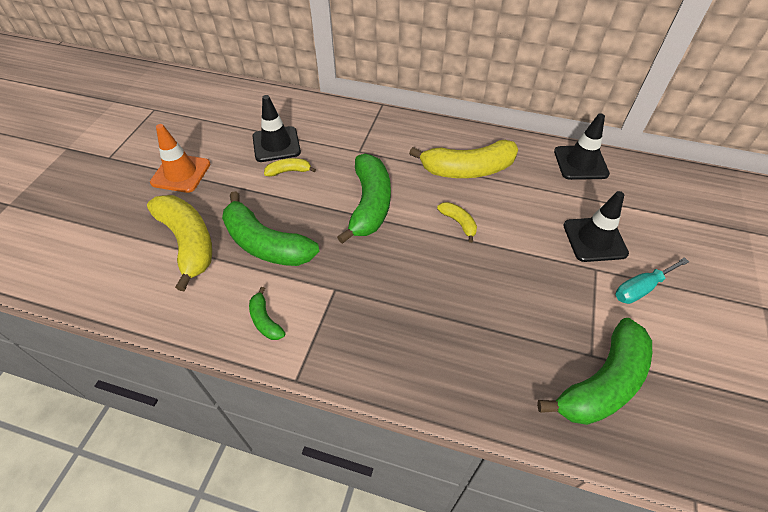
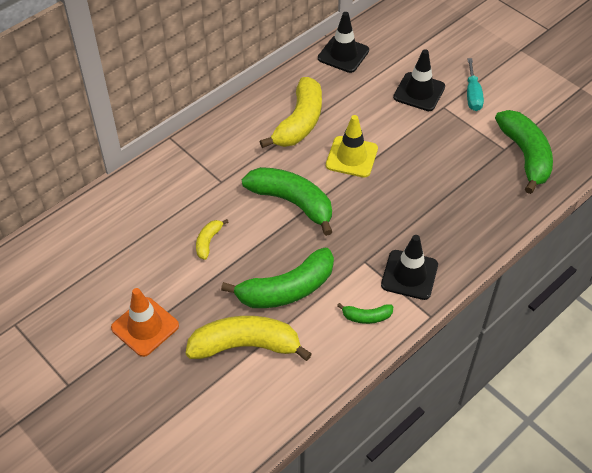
camera: 60 degrees left, 0 degrees up
(276, 144) = (163, 238): black traffic cone -> black traffic cone (409, 275)
(458, 223) = (351, 157): yellow banana -> yellow traffic cone

